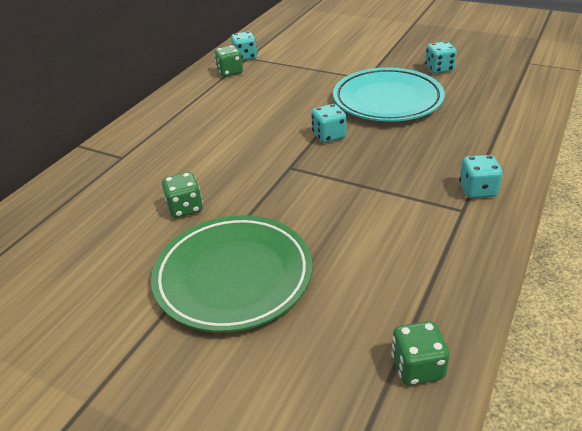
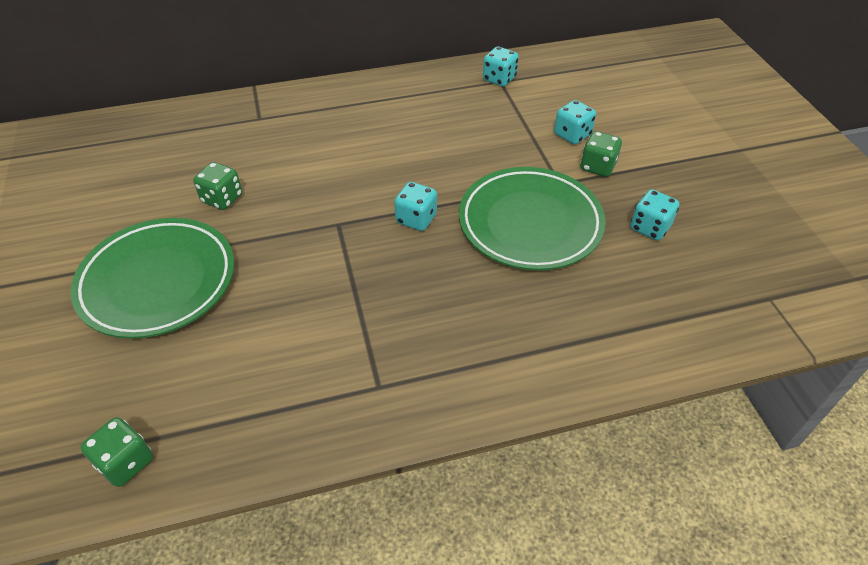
camera: 45 degrees right, 10 degrees up
(230, 72) = (459, 88): green dice -> green dice (597, 167)
(387, 100) = (530, 223): turquoise plate -> green plate
(477, 190) = (425, 382): turquoise dice -> turquoise dice (572, 135)

